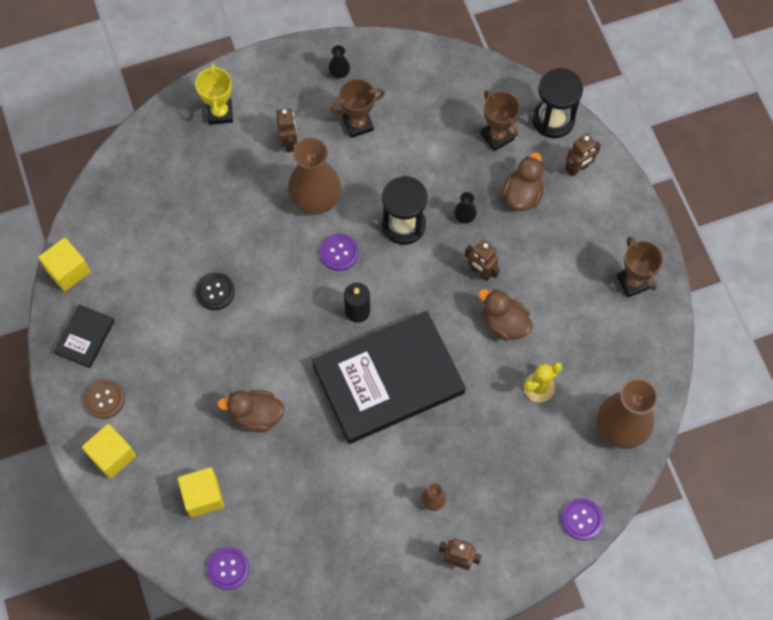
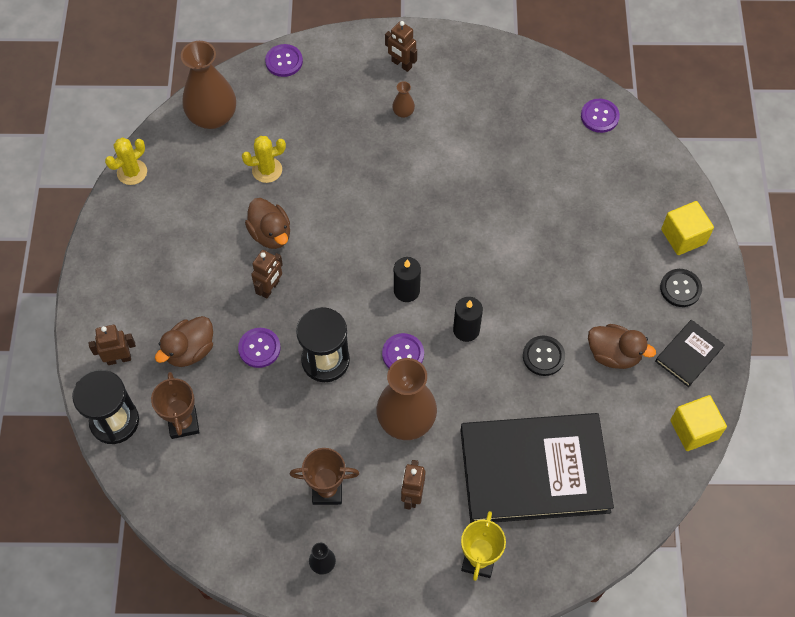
camera: 160 degrees left, 5 degrees down
(104, 399) = (680, 288): brown button -> black button
(203, 496) = (606, 177): yellow cube -> none
(256, 416) = (537, 228): brown duck -> brown duck (613, 354)
(291, 293) = (466, 330): none -> black candle
(388, 379) = (402, 220): black book -> black book (534, 470)
(464, 216) = (259, 348): black vase -> purple button
(480, 272) = (270, 288): brown robot -> brown robot turned 60 degrees clockwise
(633, 282) = (130, 231): brown trophy -> none
(664, 340) = (132, 172): none -> yellow cactus

